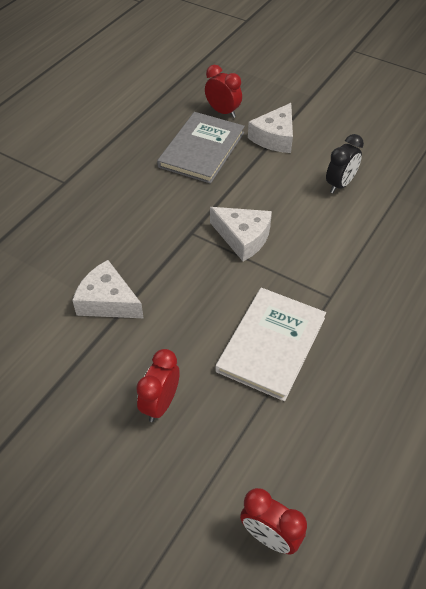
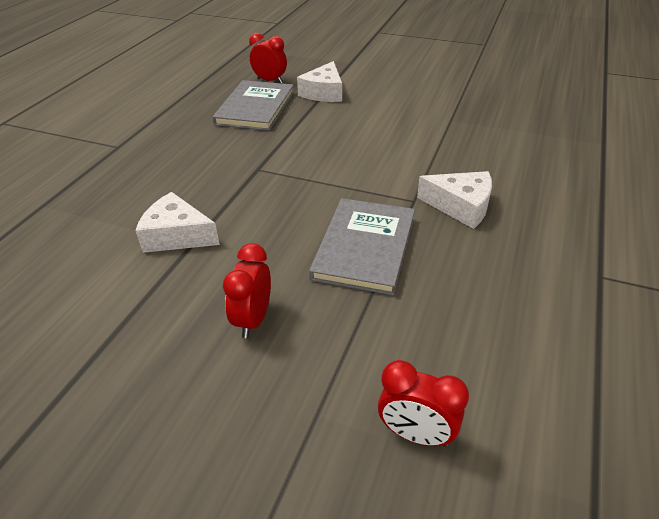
camera: 10 degrees left, 10 degrees down
(243, 238) = (312, 166): white cheese -> white cheese (461, 206)
(271, 344) = (364, 247): white book -> grey book
(340, 184) = (395, 117): black clock -> none

